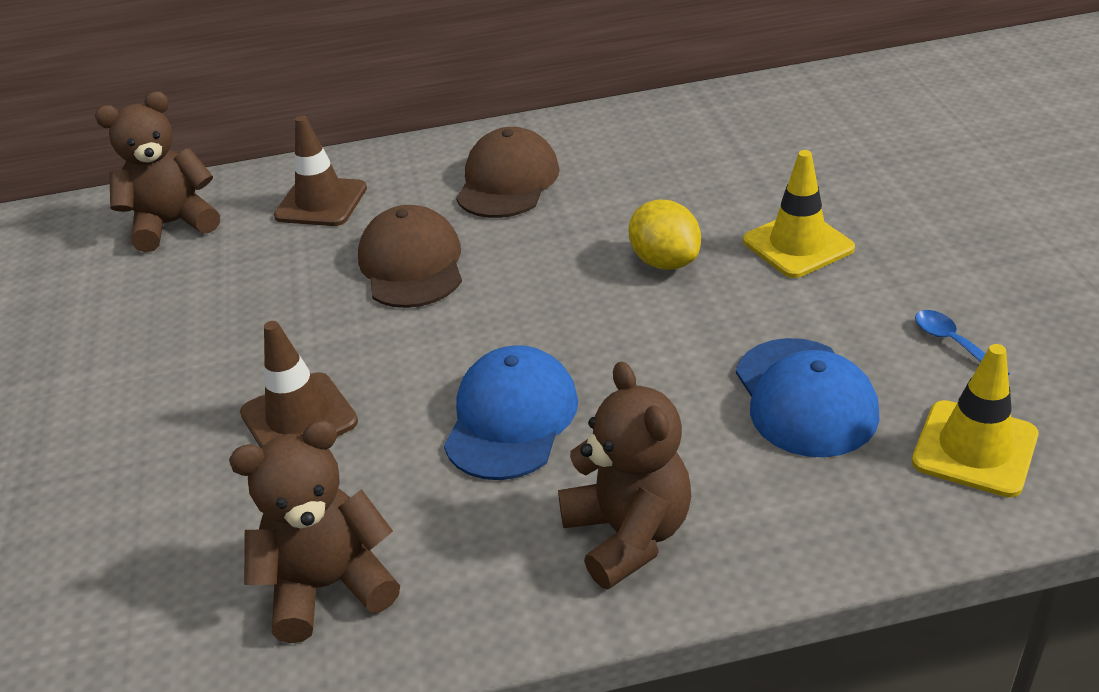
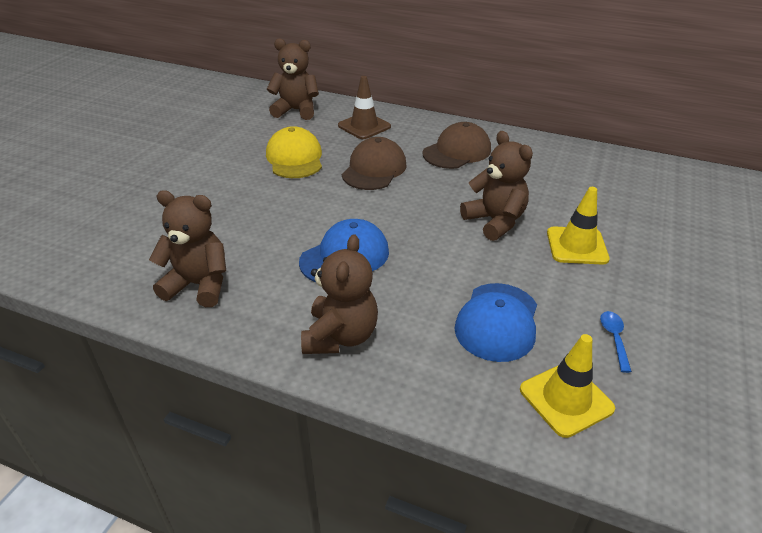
camera: 30 degrees right, 0 degrees up
(261, 305) = (294, 158): none -> yellow cap
(299, 417) = (260, 211): brown traffic cone -> none
(664, 261) = (495, 221): yellow lemon -> brown teddy bear

